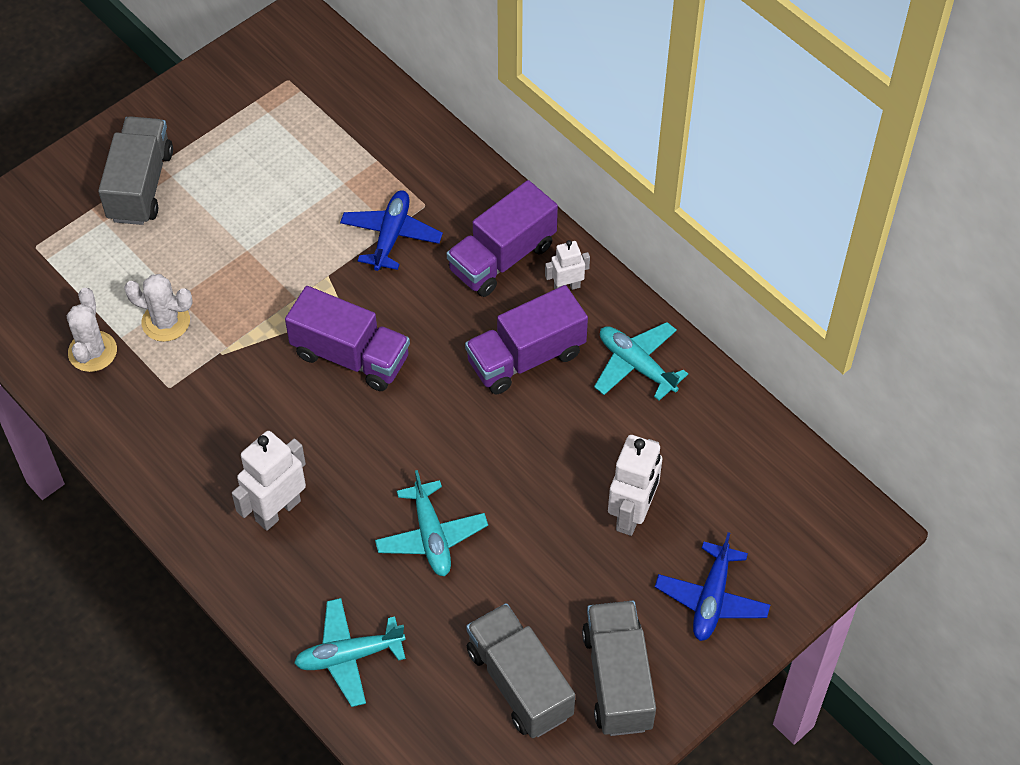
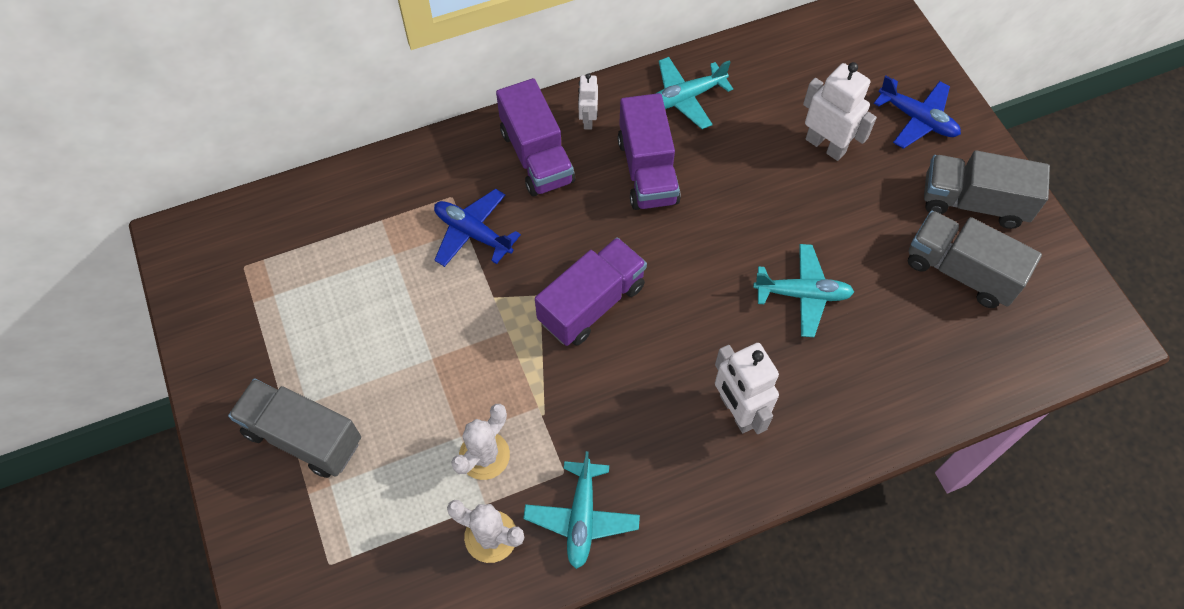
camera: 70 degrees left, 5 degrees up
(349, 656) = (904, 393): turquoise plane -> turquoise plane (581, 518)
(519, 682) = (960, 271): grey truck -> grey truck turned 45 degrees clockwise

